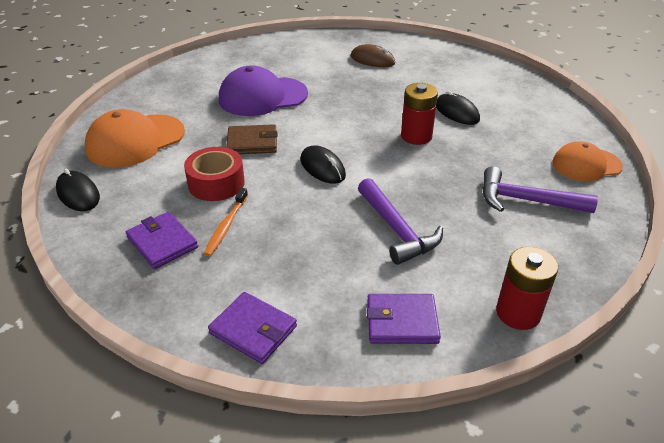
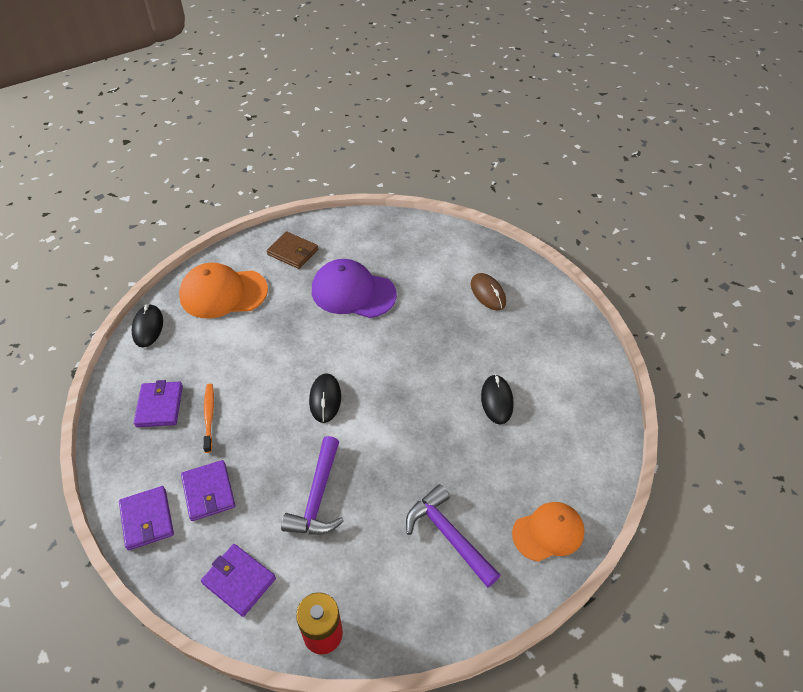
camera: 35 degrees right, 10 degrees up
(216, 183) = (239, 370): red tape -> none
(226, 226) = (209, 416): orange toothbrush -> orange toothbrush turned 120 degrees clockwise
(252, 142) = (299, 341): brown wallet -> brown wallet (293, 252)
(292, 277) = (208, 492): none -> purple wallet
(416, 136) = (432, 408): red battery -> none
(586, 165) = (548, 532): orange cap -> orange cap turned 135 degrees clockwise

